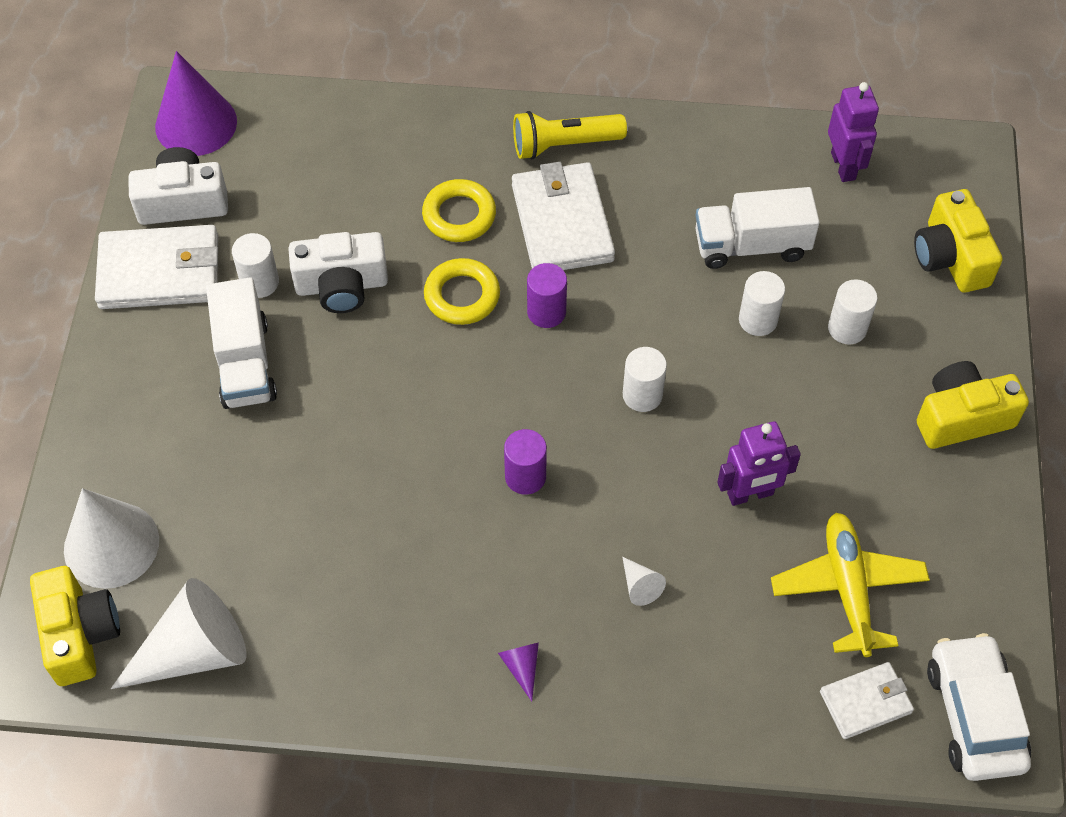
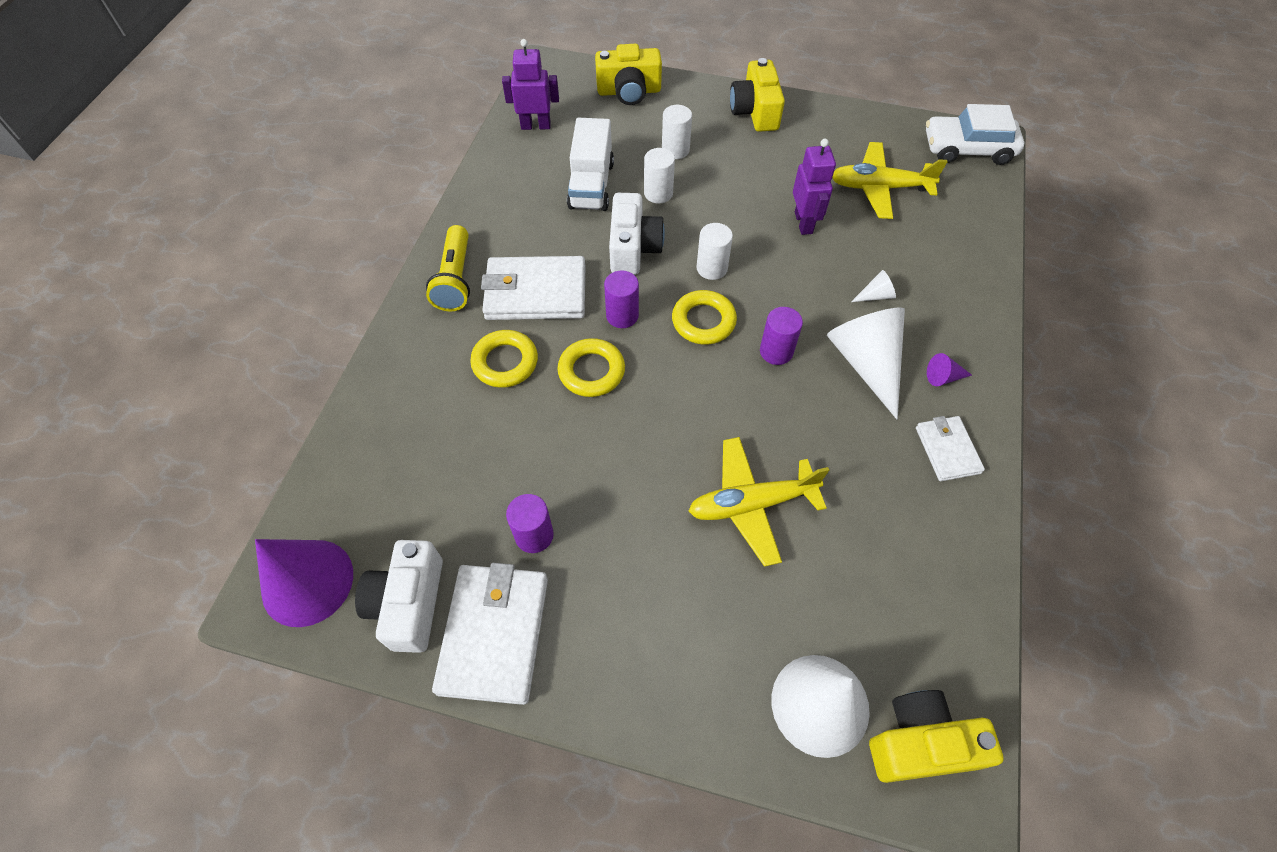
camera: 80 degrees left, 0 degrees up
(194, 651) = (936, 629): white cone -> white cone (866, 363)
(245, 363) = (626, 557): white truck -> none
(260, 282) = (534, 535): white cylinder -> purple cylinder
(317, 468) = (752, 504): none -> yellow plane
(341, 285) = (556, 463): white camera -> white camera (633, 248)
(555, 395) = (703, 321): none -> yellow ring
(865, 702) = (962, 195): white wallet -> white wallet (947, 450)

